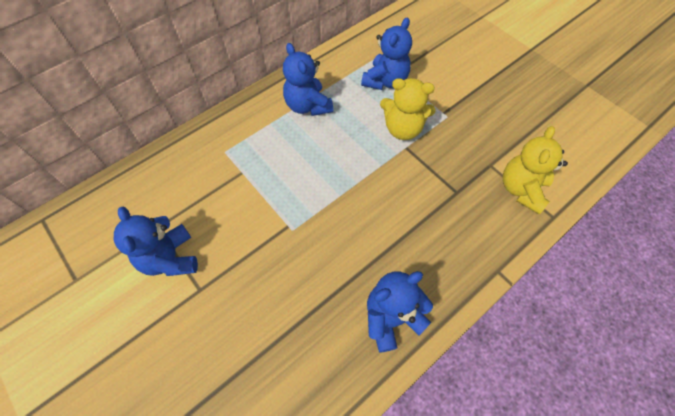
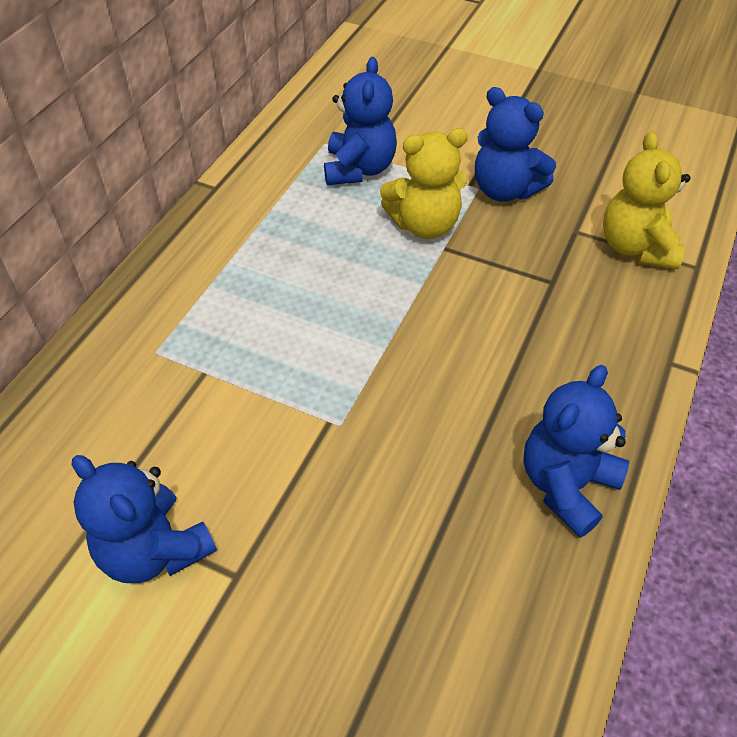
camera: 25 degrees left, 10 degrees down
(308, 106) = (258, 240): blue teddy bear -> blue teddy bear (505, 190)

